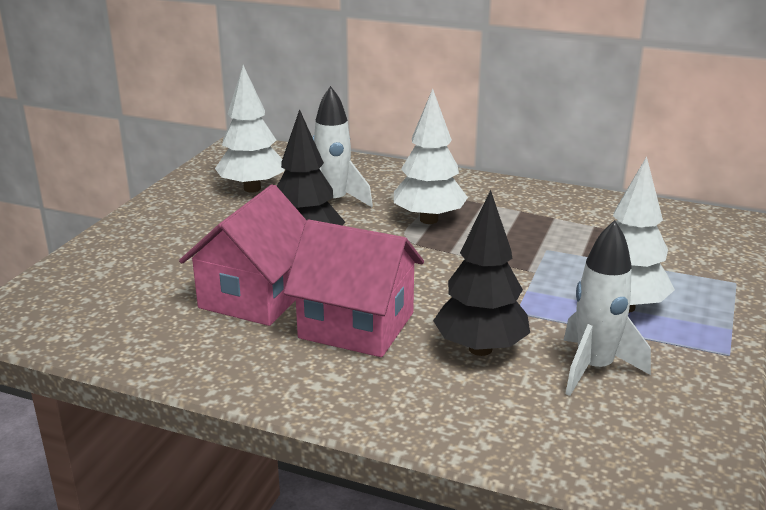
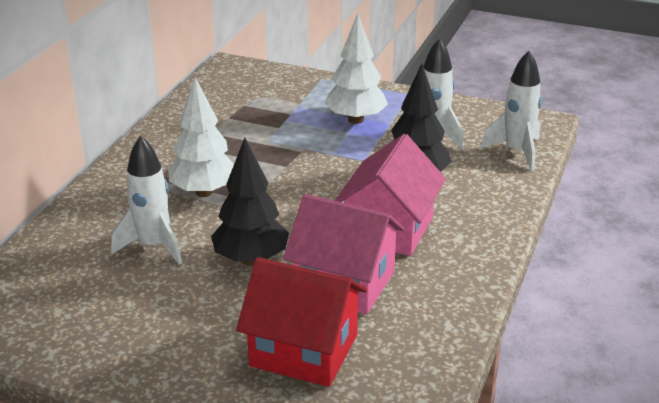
camera: 90 degrees left, 5 degrees up
(156, 275) = (303, 350): none -> red house
(252, 188) = (101, 304): white tree -> none
(575, 449) = (516, 152): none -> white rocket

